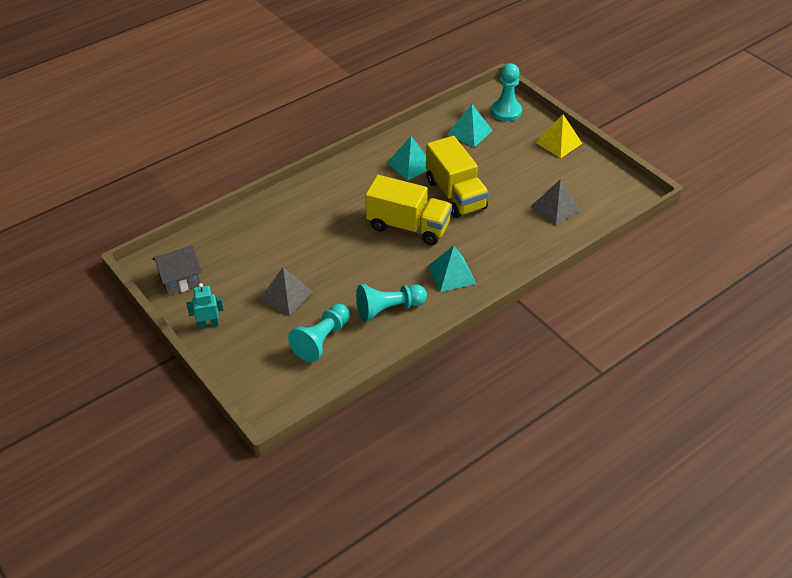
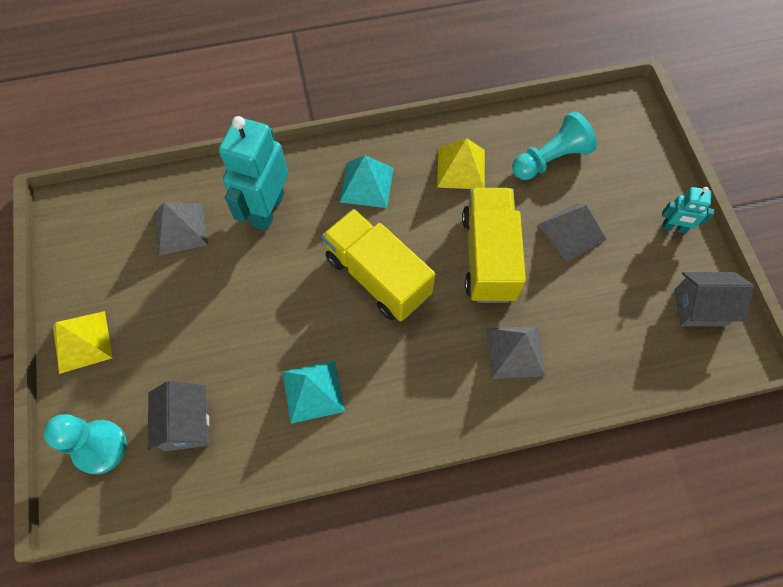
camera: 155 degrees left, 20 degrees up
(299, 218) = (514, 351): none -> grey pyramid
(389, 309) = (461, 168): turquoise pawn -> yellow pyramid
(455, 194) = (286, 305): yellow truck -> yellow truck (489, 256)
(469, 132) = (186, 423): turquoise pyramid -> grey house
(509, 237) = (267, 209): none -> turquoise robot

